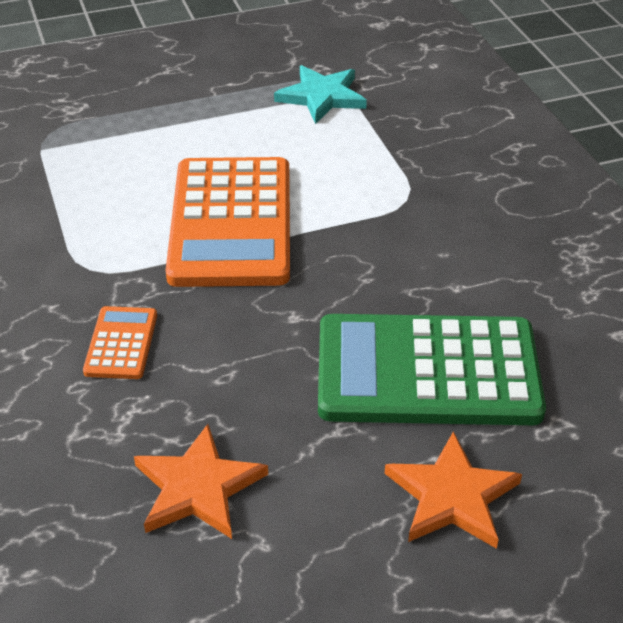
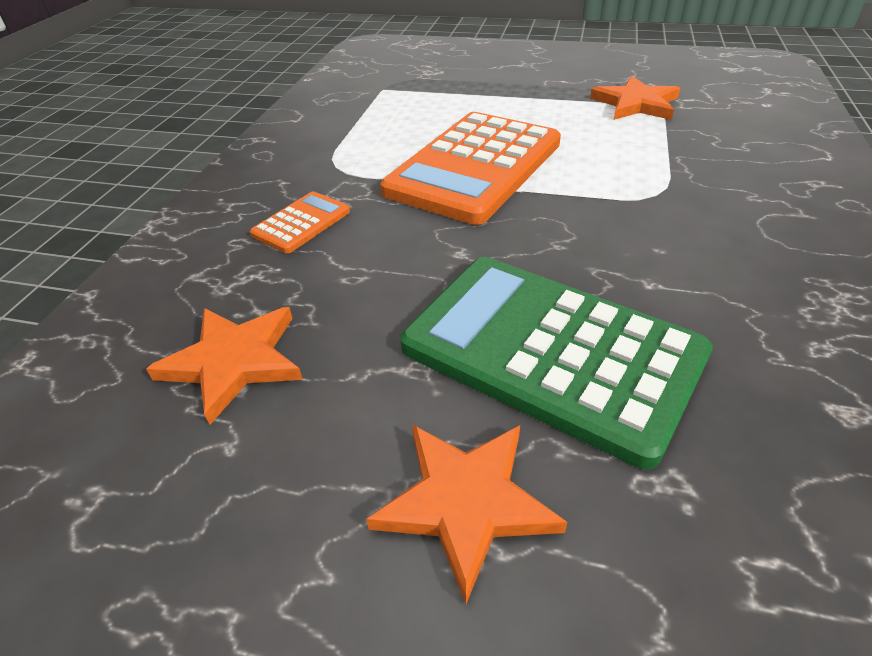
camera: 35 degrees right, 0 degrees up
(322, 97) = (635, 104): turquoise star -> orange star

